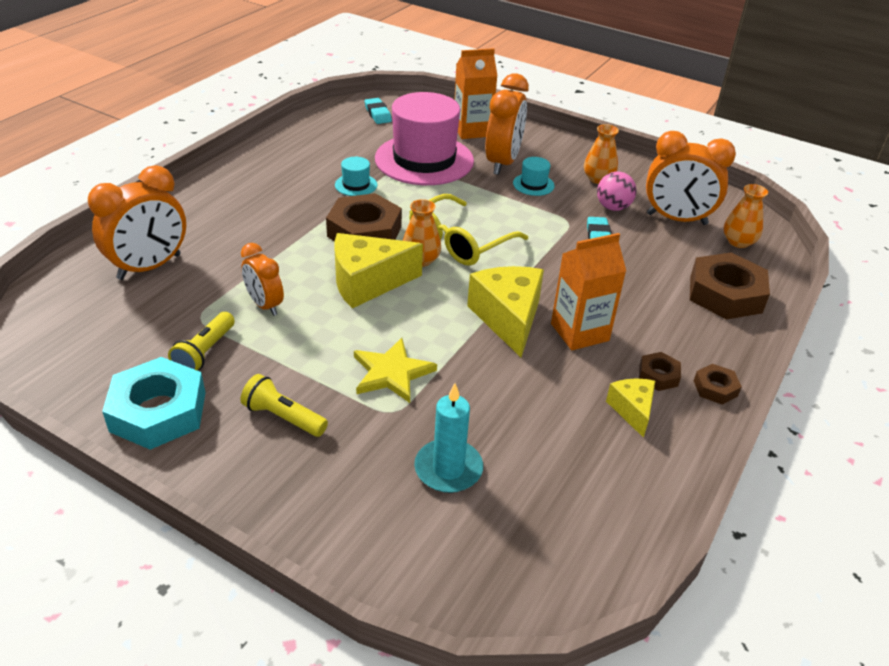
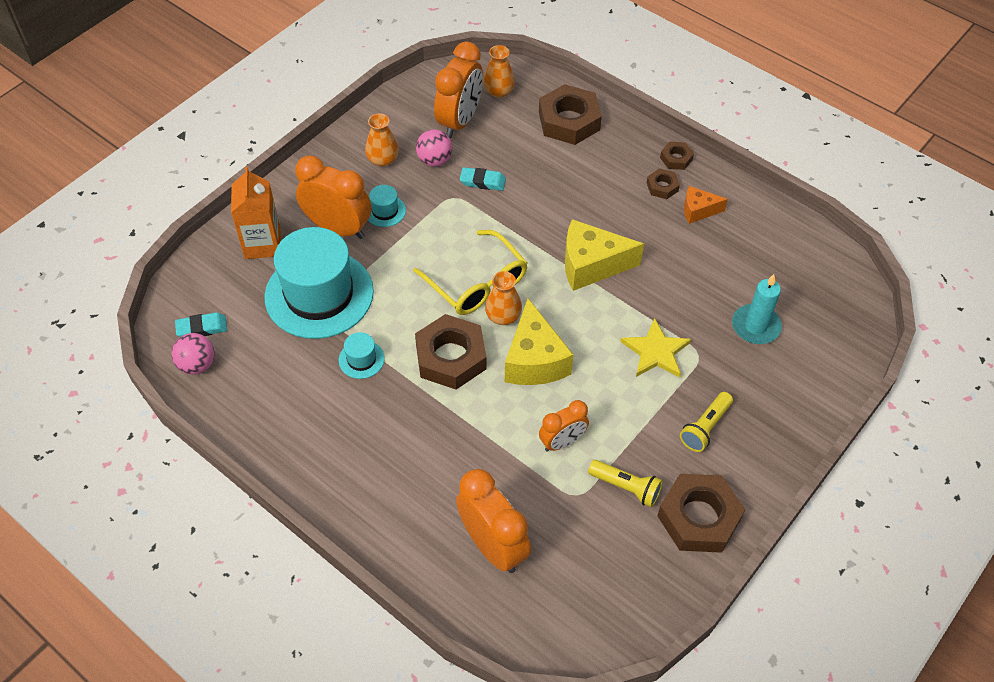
camera: 80 degrees left, 15 degrees up
(158, 411) = (698, 518): turquoise nut -> brown nut
(341, 115) = (197, 365): none -> pink ball
(424, 160) = (319, 294): pink hat -> turquoise hat
(579, 332) = (611, 222): orange carton -> none
(632, 410) = (698, 210): yellow cheese -> orange cheese

